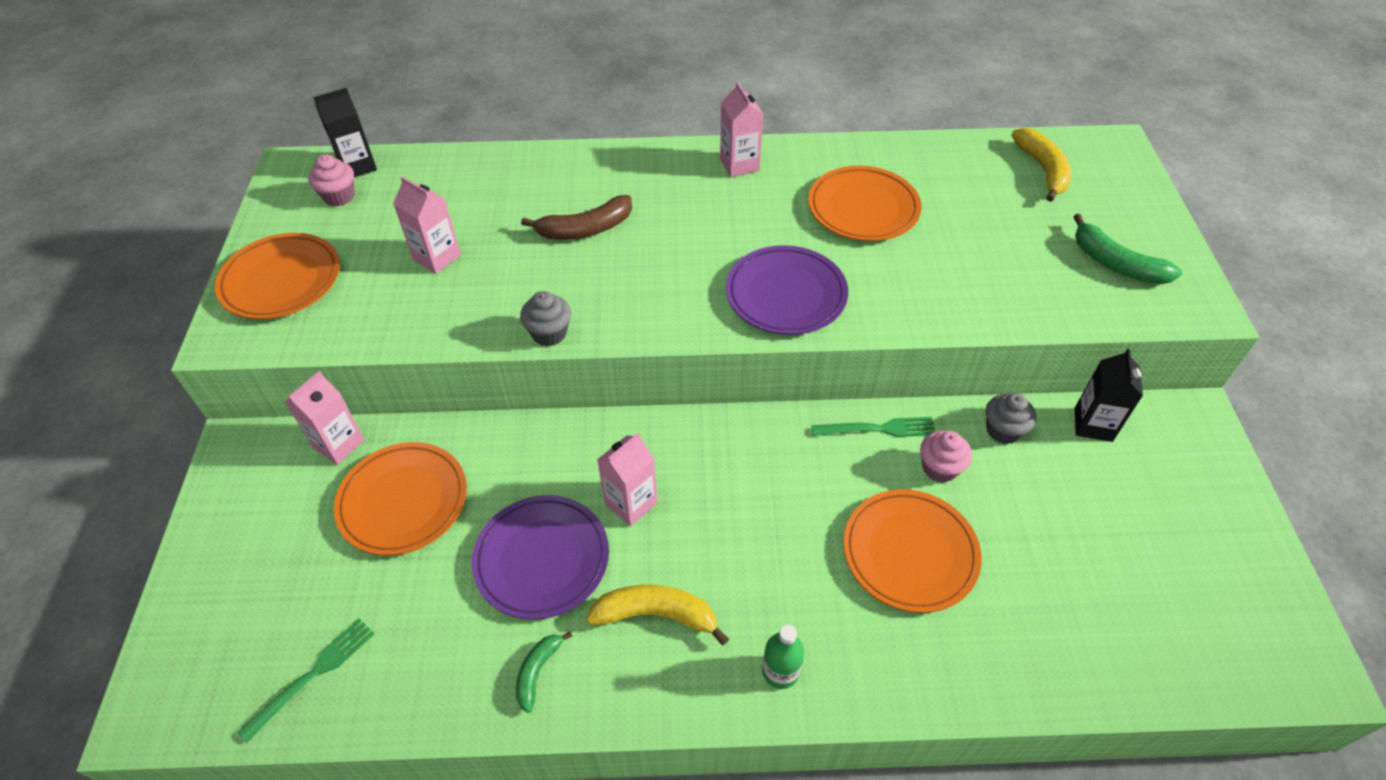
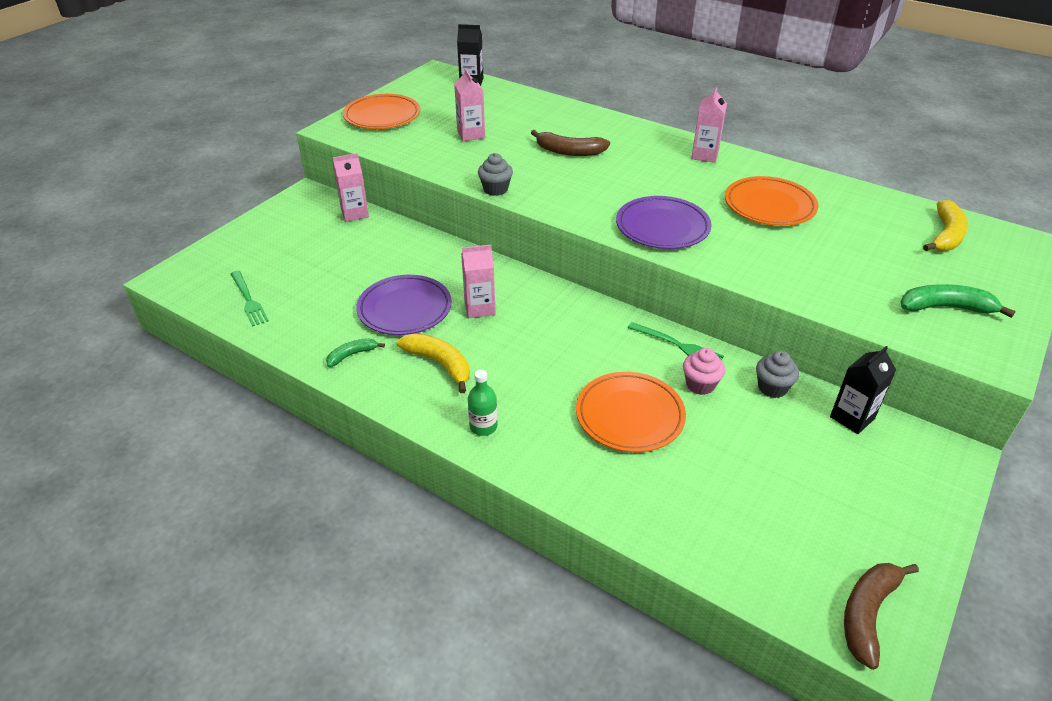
camera: 35 degrees right, 10 degrees down
(313, 675) = (248, 300): green fork -> green fork turned 75 degrees clockwise
(339, 196) = (448, 91): pink cupcake -> none
(403, 501) = (361, 251): orange plate -> none
(1115, 264) = (945, 307): green banana -> green banana turned 105 degrees clockwise
(1276, 645) = (867, 613): none -> brown banana

